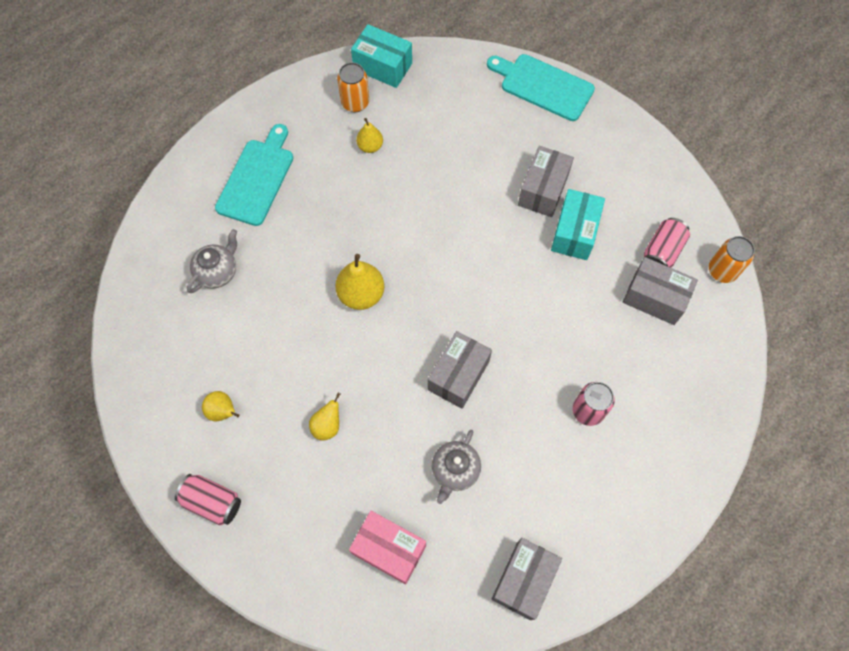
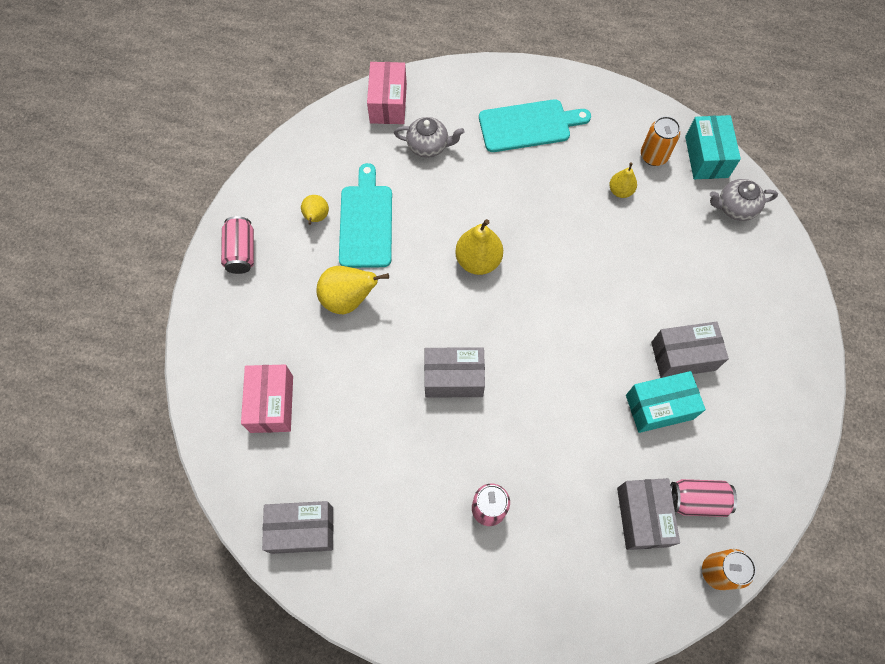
camera: 60 degrees right, 0 degrees up
(145, 282) = (388, 103): none -> pink box
(327, 425) = (348, 299): yellow pear -> yellow pear, size x1.68
(455, 470) = (367, 421): grey teapot -> grey teapot (735, 208)
(543, 86) = (794, 299): turquoise cutting board -> turquoise cutting board (366, 222)

